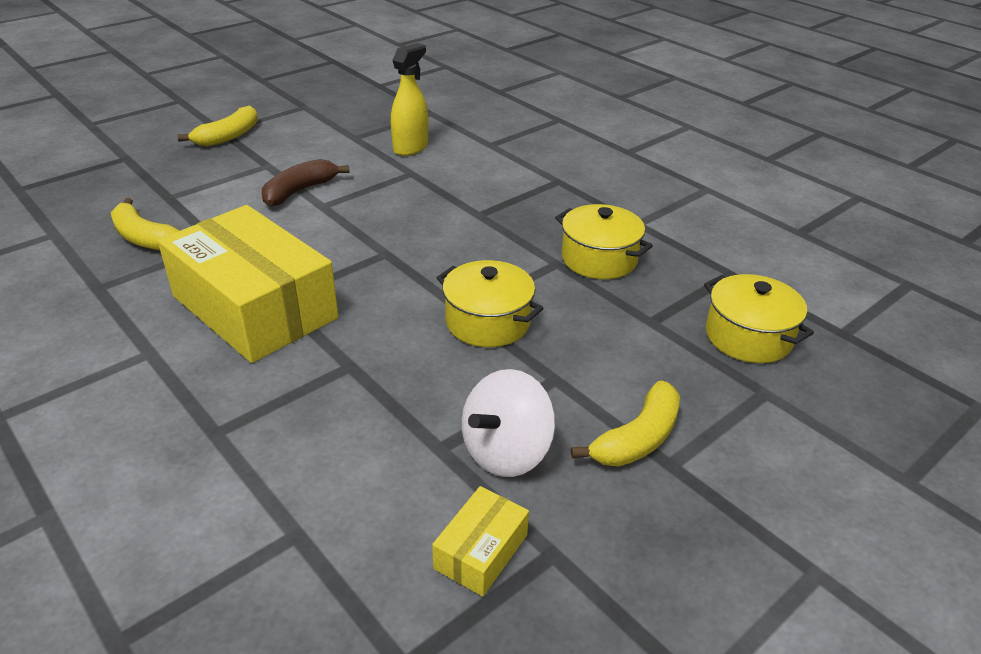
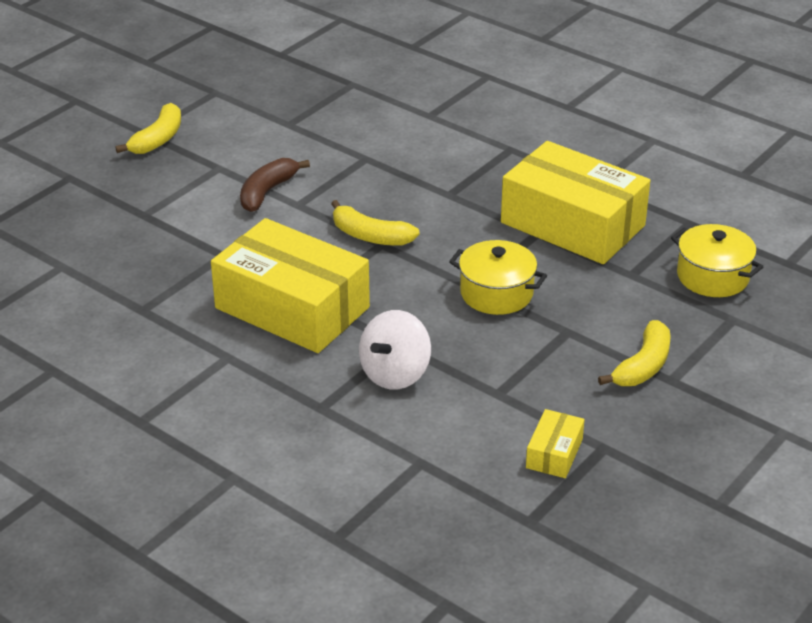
camera: 10 degrees left, 0 degrees up
(145, 238) = (151, 259): yellow banana -> yellow banana (370, 236)
(411, 147) = (351, 129): yellow spray bottle -> none
(506, 452) = (548, 389): white spinning top -> white spinning top (395, 374)
(599, 259) = (572, 224): yellow pot -> yellow box

